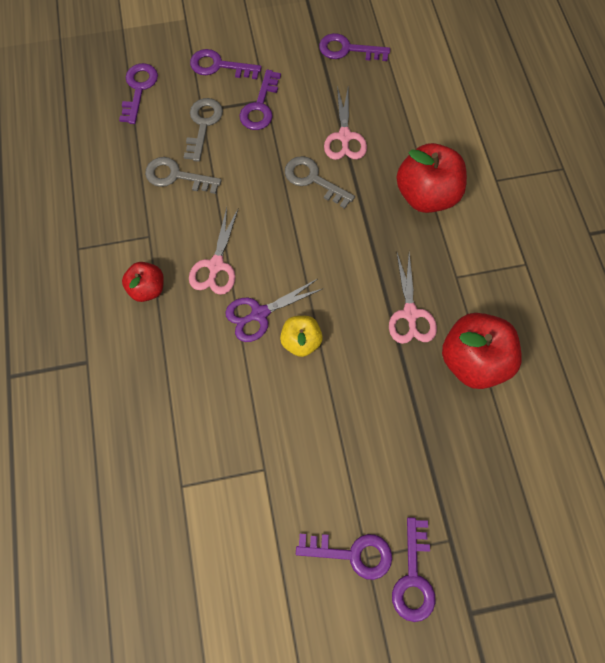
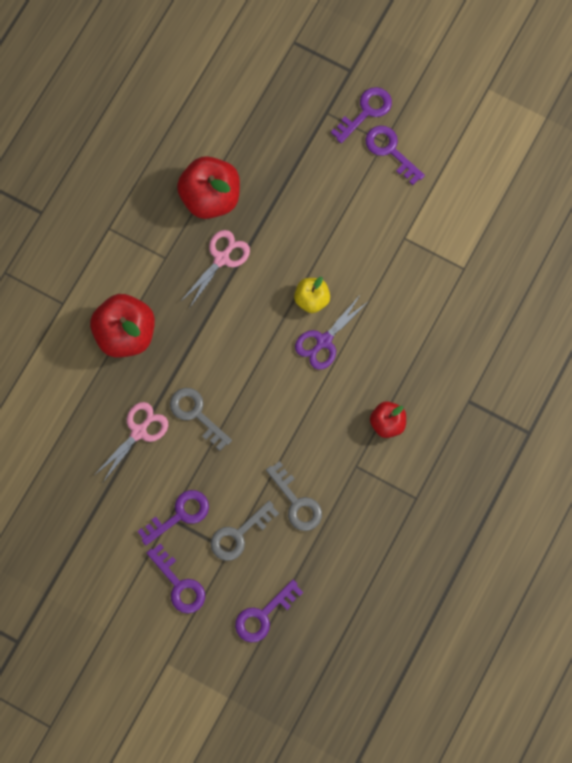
camera: 140 degrees left, 5 degrees up
(216, 265) = (325, 402): pink scissors -> none
(259, 314) = (324, 341): purple scissors -> purple scissors turned 120 degrees clockwise
(313, 180) = (196, 414): grey key -> grey key turned 150 degrees clockwise
(347, 49) = (60, 512): purple key -> none

